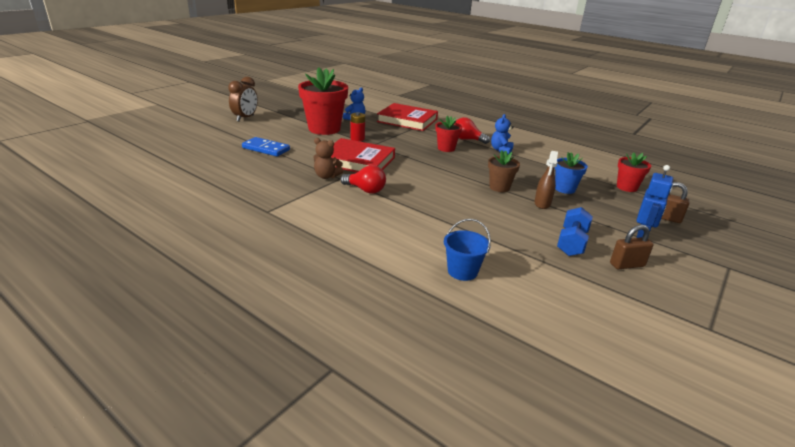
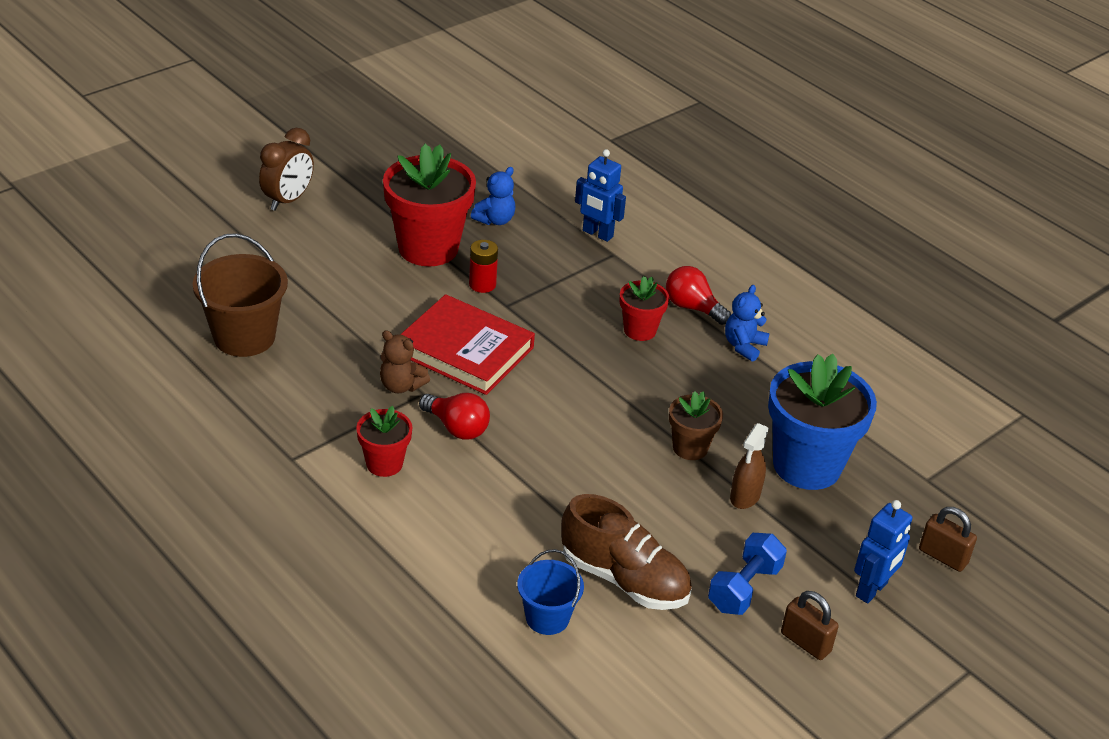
camera: 10 degrees right, 10 degrees up
(228, 164) = (244, 337): none -> brown bucket
(266, 149) = (312, 300): blue domino -> none
(407, 120) = (597, 234): red book -> blue robot
(499, 246) = (624, 579): none -> brown shoe
(565, 189) = (806, 465): blue flower pot -> blue flower pot, size x1.93
(626, 187) = (926, 475): red flower pot -> red flower pot (384, 464)
(627, 265) = (805, 642): brown padlock -> brown padlock turned 45 degrees clockwise

